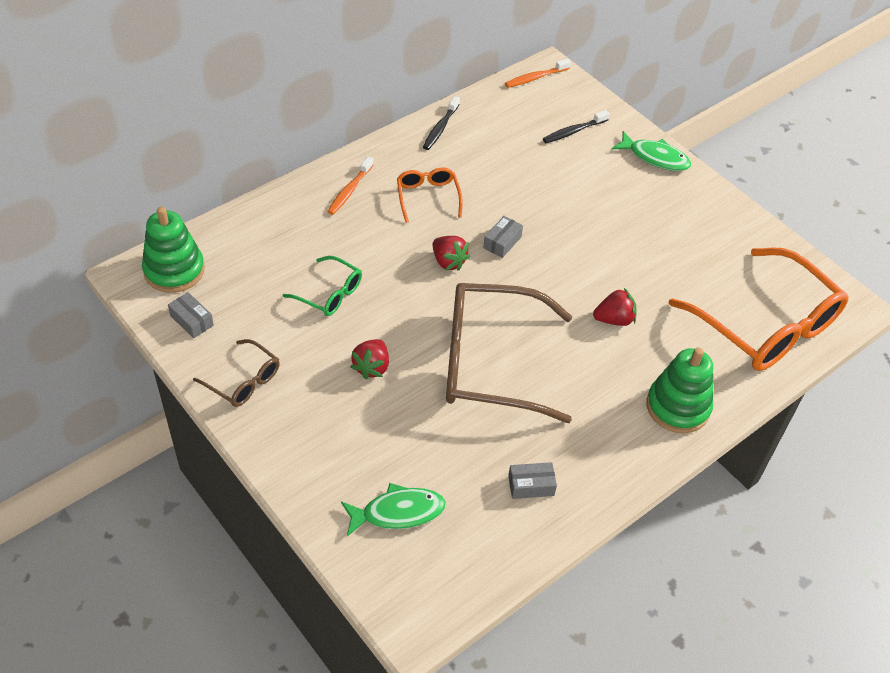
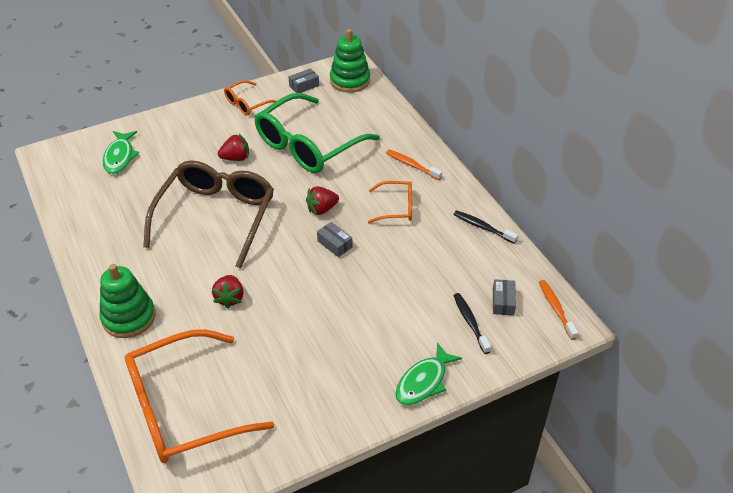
camera: 105 degrees right, 5 degrees down
(243, 381) = (247, 103): brown glasses -> orange glasses
(329, 293) = (308, 145): green glasses -> green glasses, size x2.12
(372, 367) = (236, 158): red strawberry -> red strawberry turned 135 degrees clockwise
(531, 485) = (106, 219): grey box -> grey box (503, 302)

